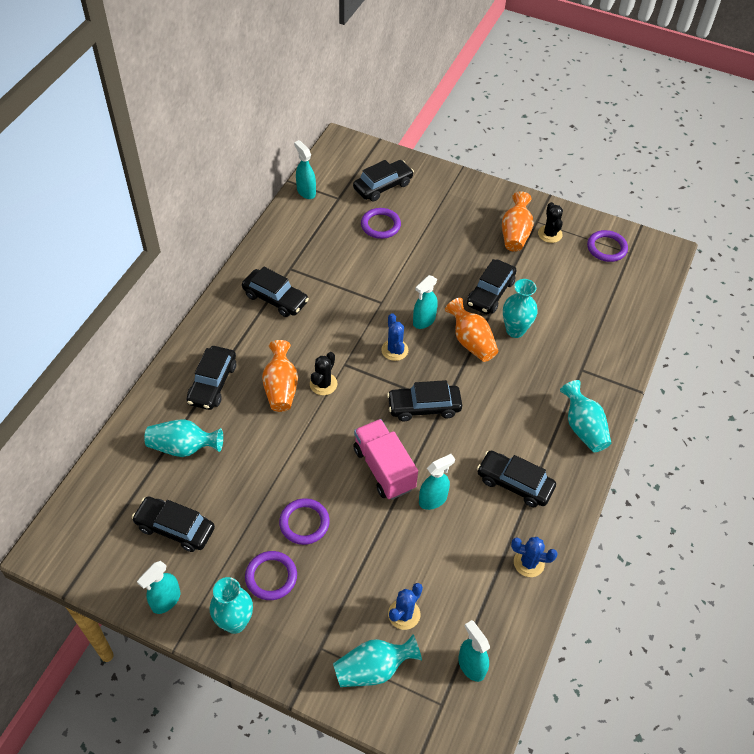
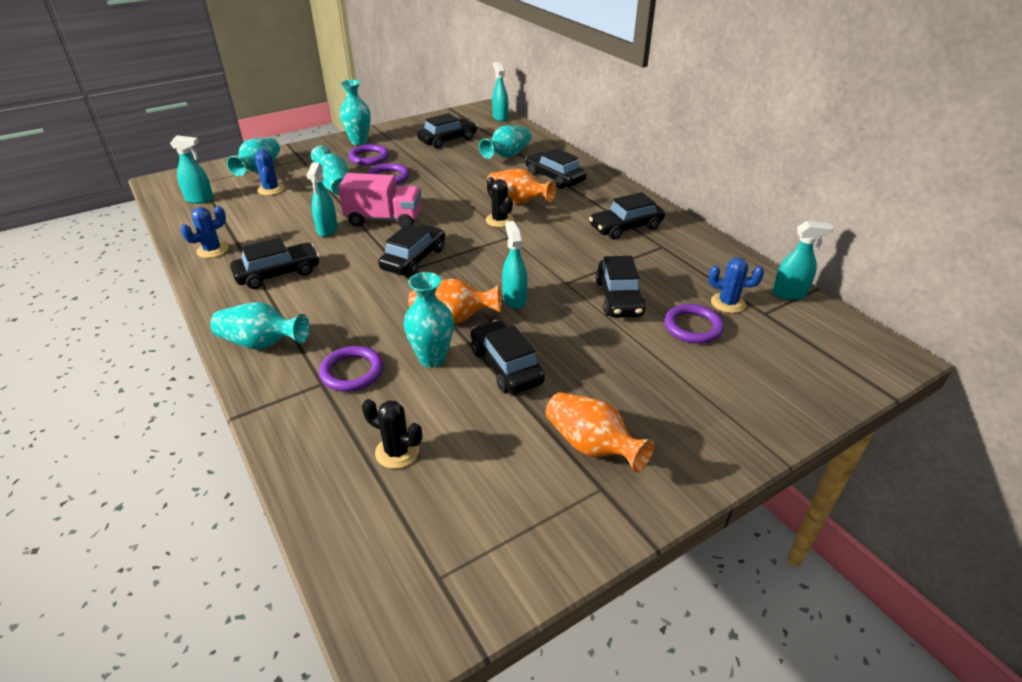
camera: 125 degrees right, 15 degrees down
(166, 600) = (404, 128): turquoise spray bottle -> turquoise spray bottle (500, 117)
(356, 559) = (334, 186): none -> turquoise vase
(383, 186) = (773, 358): black car -> black car (618, 298)
(394, 350) = (496, 267): blue cactus -> blue cactus (728, 303)
(550, 234) = (562, 488): black cactus -> black cactus (397, 452)
(606, 248) = (476, 548): purple ring -> purple ring (352, 372)

